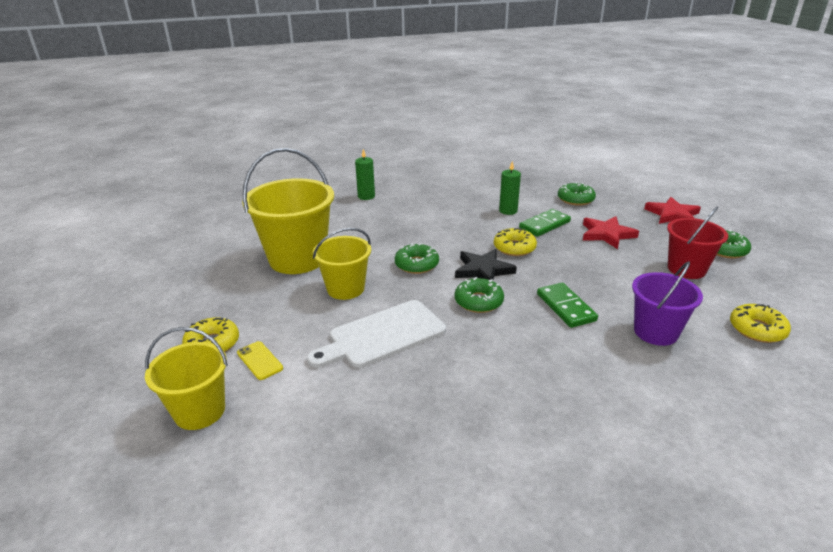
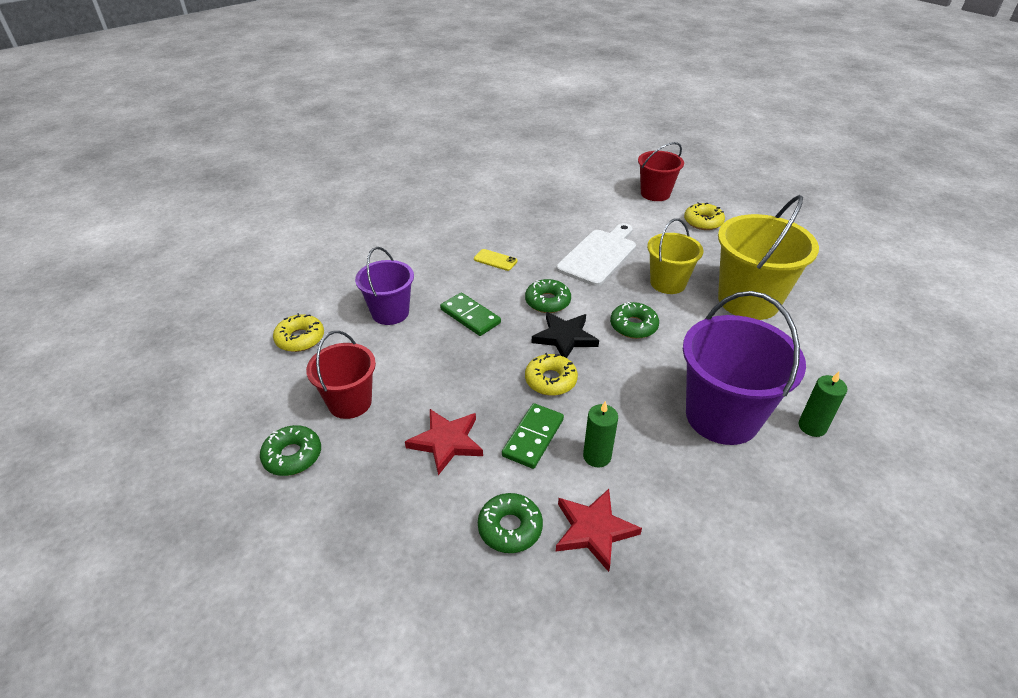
camera: 155 degrees right, 10 degrees up
(199, 411) = (655, 193): yellow bucket -> red bucket
(259, 360) = (659, 221): yellow phone -> yellow phone (495, 260)
(413, 209) = (722, 416): none -> purple bucket
(672, 215) = (350, 530): red star -> red star (594, 530)

